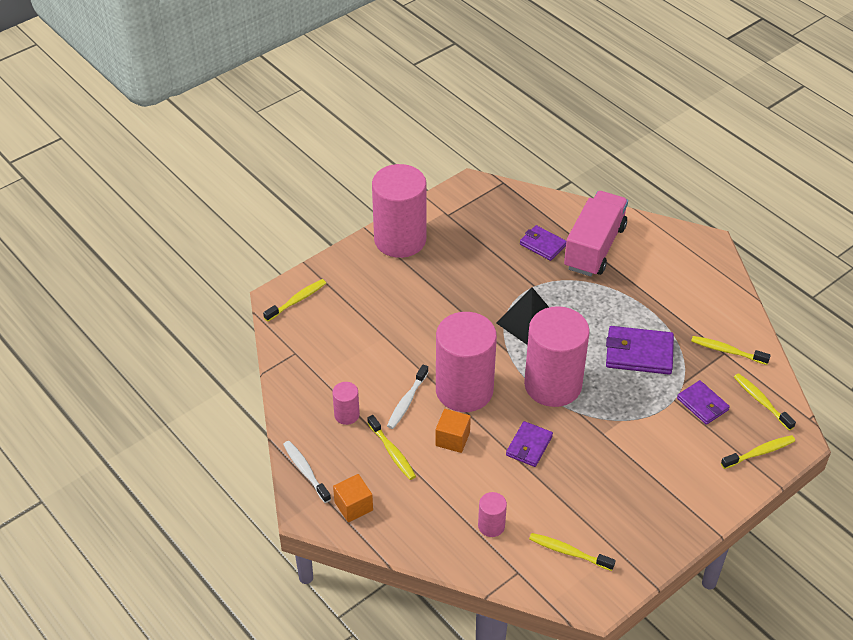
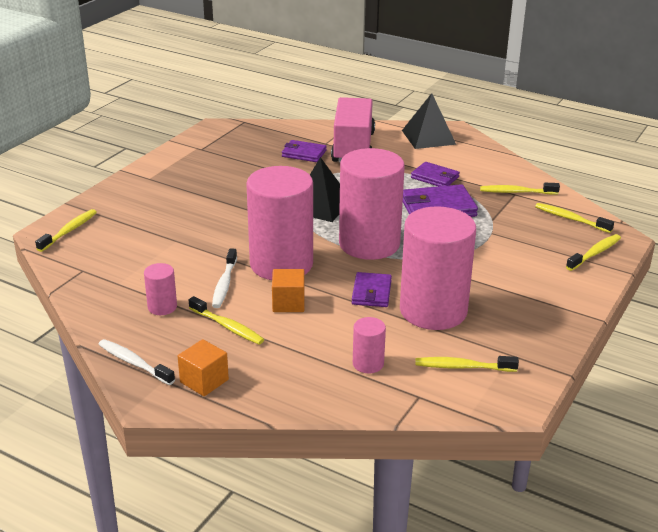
camera: 20 degrees left, 15 degrees down
(400, 240) = (161, 172): pink cylinder -> pink cylinder (433, 311)
(677, 248) = (428, 137): none -> black pyramid
(702, 404) = (519, 231): purple wallet -> purple wallet (435, 177)

